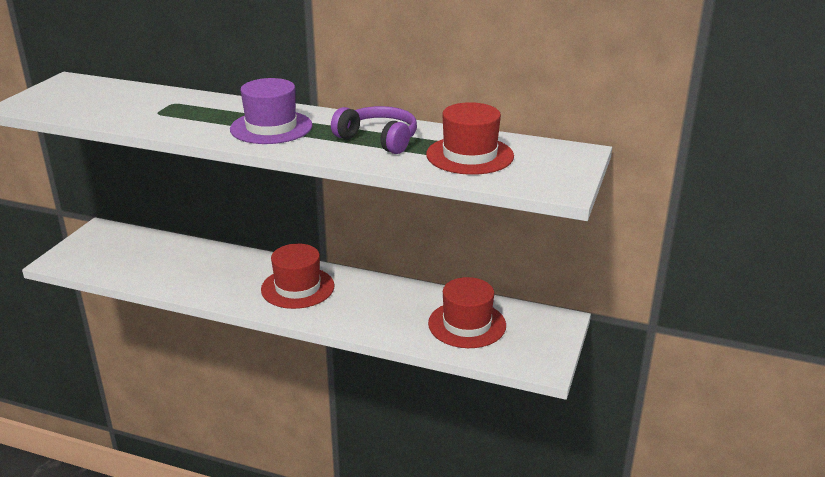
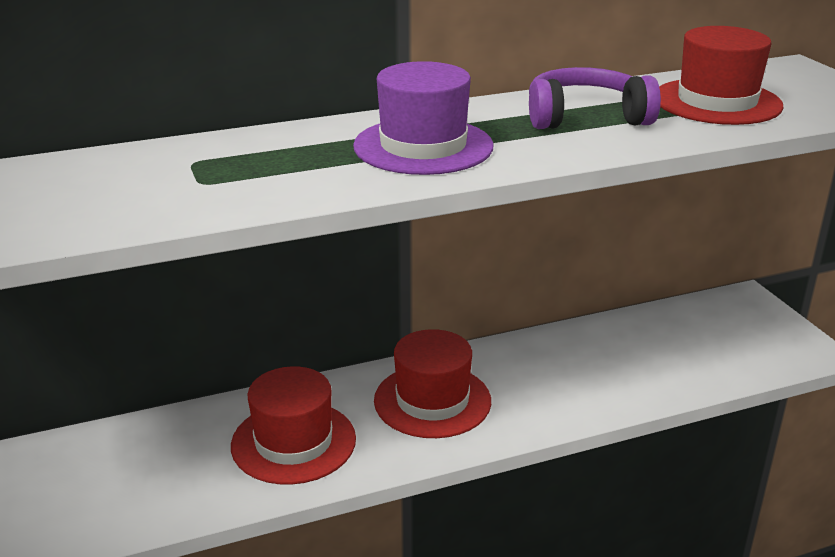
camera: 40 degrees left, 0 degrees up
(467, 324) = (678, 347): red hat -> red hat (293, 442)

